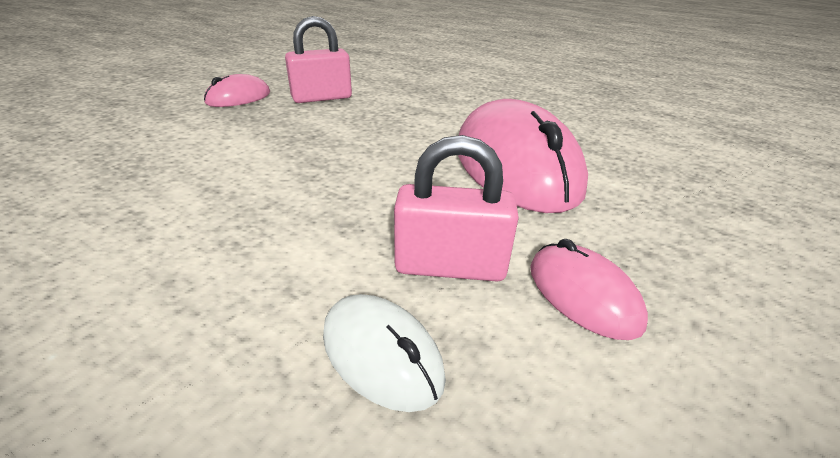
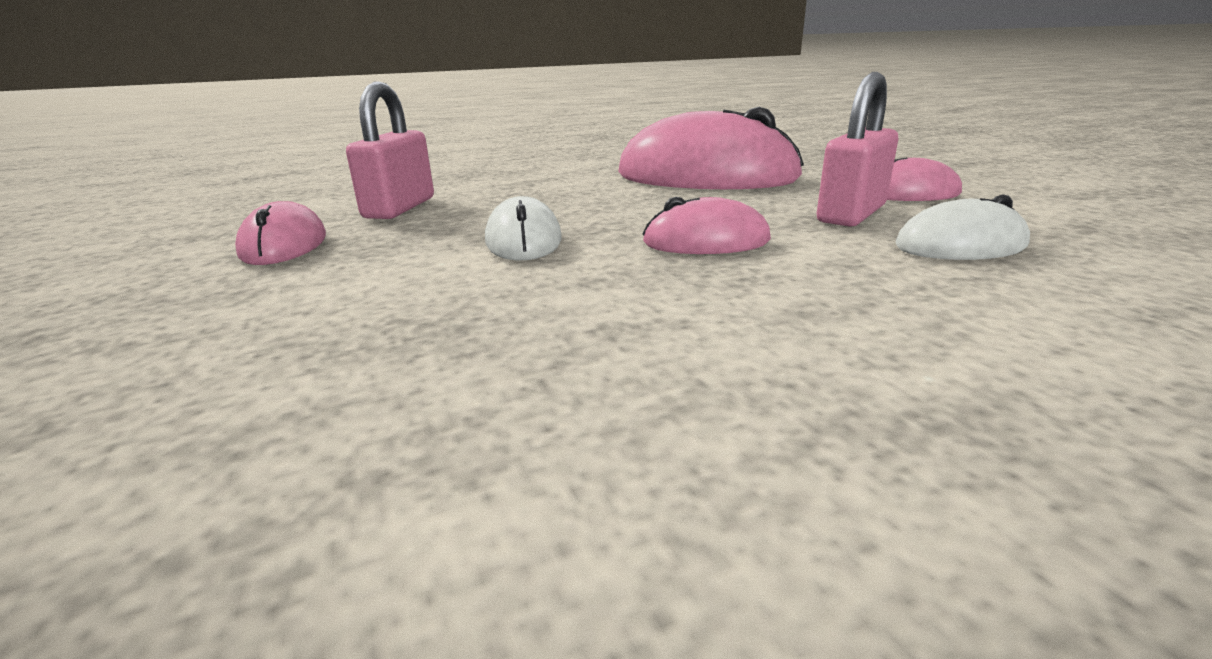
camera: 55 degrees left, 10 degrees down
(277, 148) = (524, 240): none -> white mouse
(311, 209) = (706, 241): none -> pink mouse

